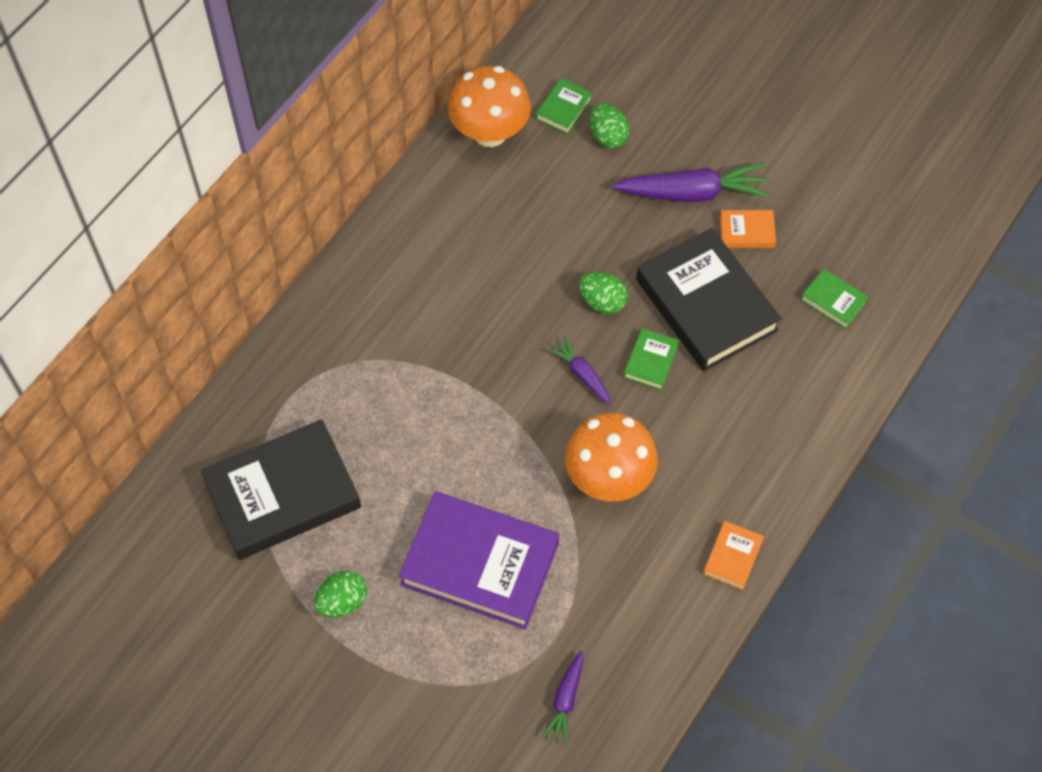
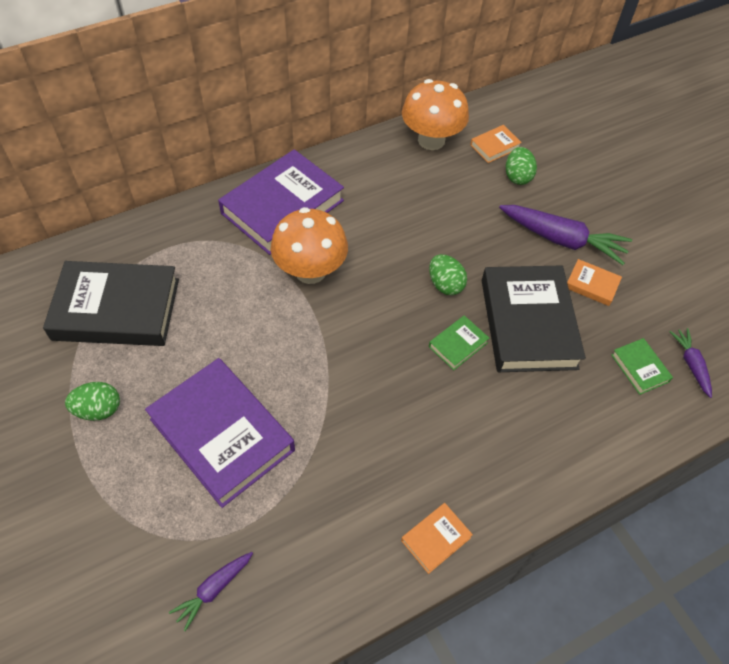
camera: 25 degrees right, 5 degrees down
(378, 294) = (282, 207): none -> purple book
(563, 109) = (495, 146): green book -> orange book
(581, 374) = (396, 328): purple carrot -> purple carrot (691, 364)
(609, 478) = (369, 418): orange mushroom -> orange mushroom (310, 271)

